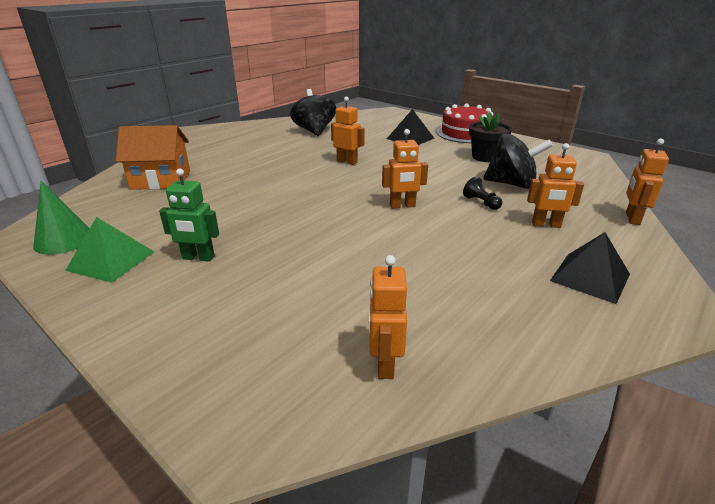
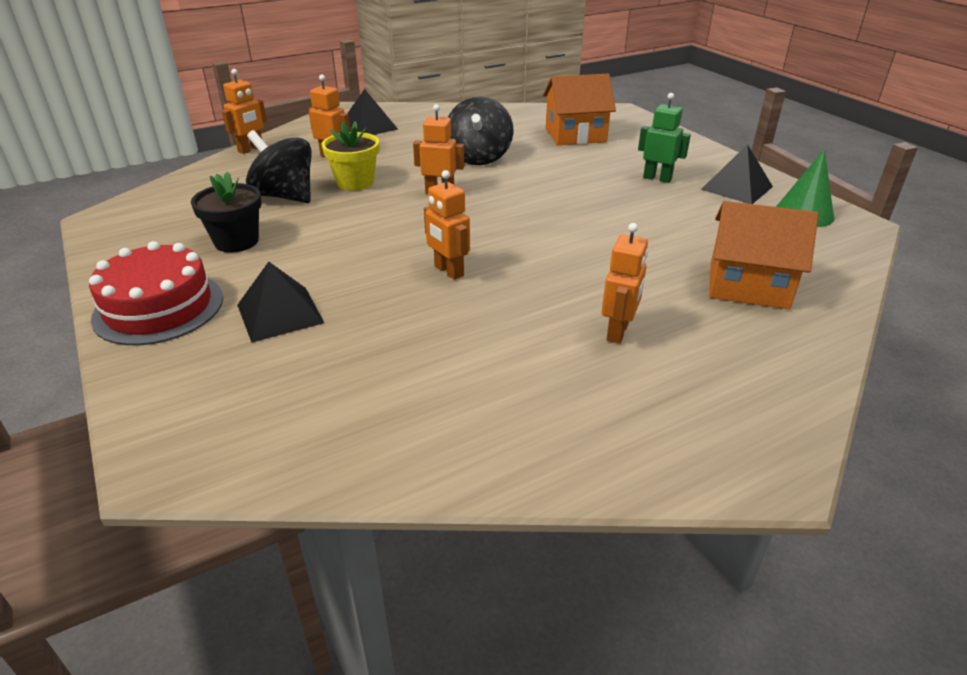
camera: 160 degrees left, 5 degrees up
(111, 260) = (737, 188): green pyramid -> black pyramid
(306, 321) = (575, 135): none -> orange house
(314, 131) = (448, 389): black spinning top -> black spinning top (479, 158)
(384, 364) = (539, 117): orange robot -> orange robot (618, 332)
(481, 203) = (355, 182): black pawn -> yellow flower pot

